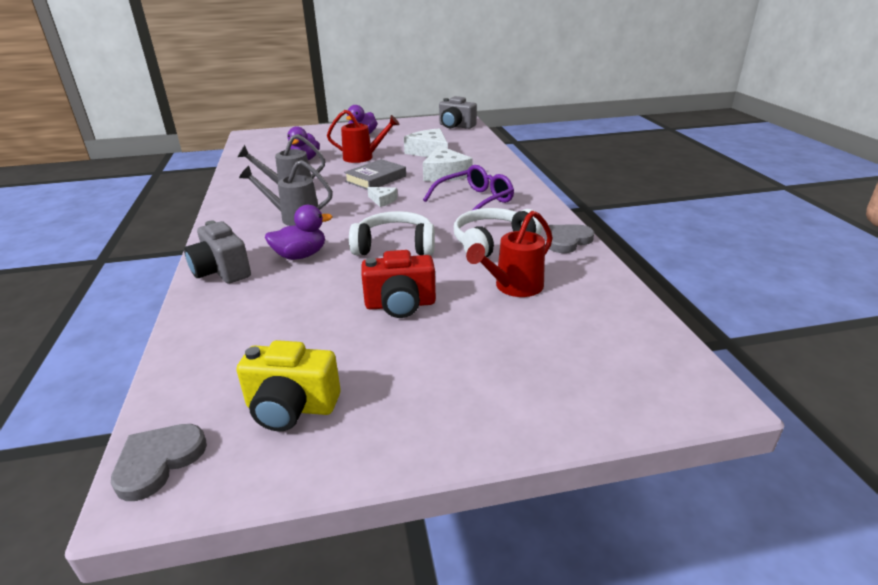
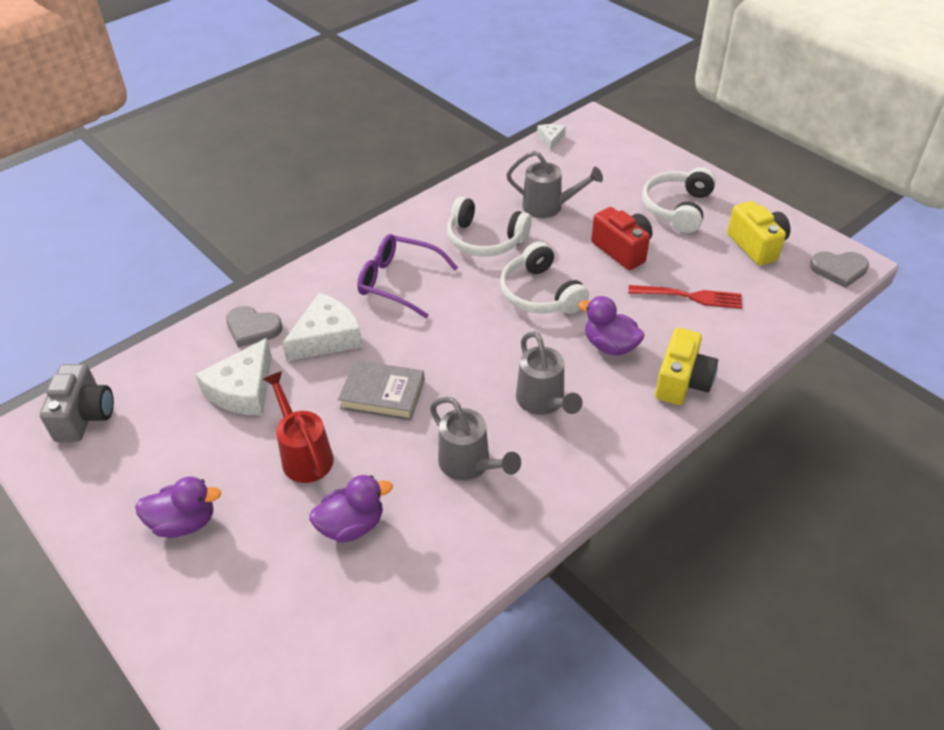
camera: 120 degrees left, 15 degrees up
(221, 271) = (682, 382): grey camera -> yellow camera
(291, 315) = (689, 297): none -> red fork
(383, 200) = (445, 353): white cheese -> white cheese (550, 139)
(428, 376) = (677, 208): none -> white headphones
(514, 287) = (548, 207): red watering can -> grey watering can
(567, 241) = (449, 201): grey heart -> grey heart (252, 328)

